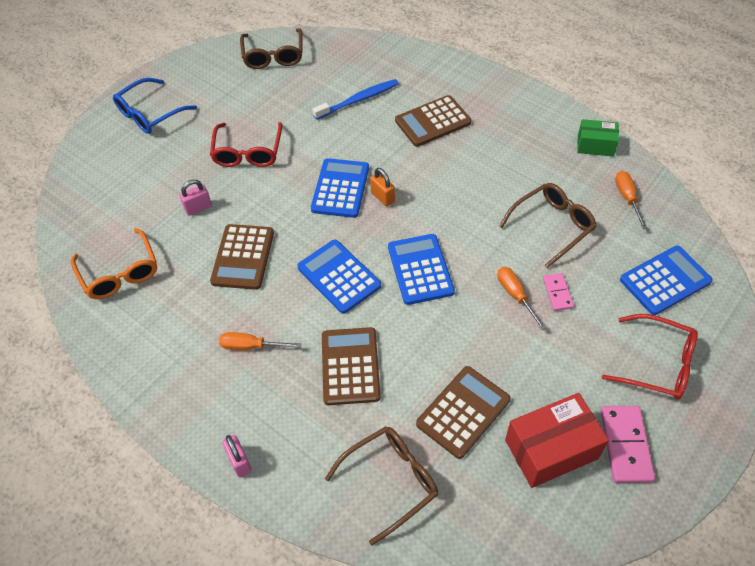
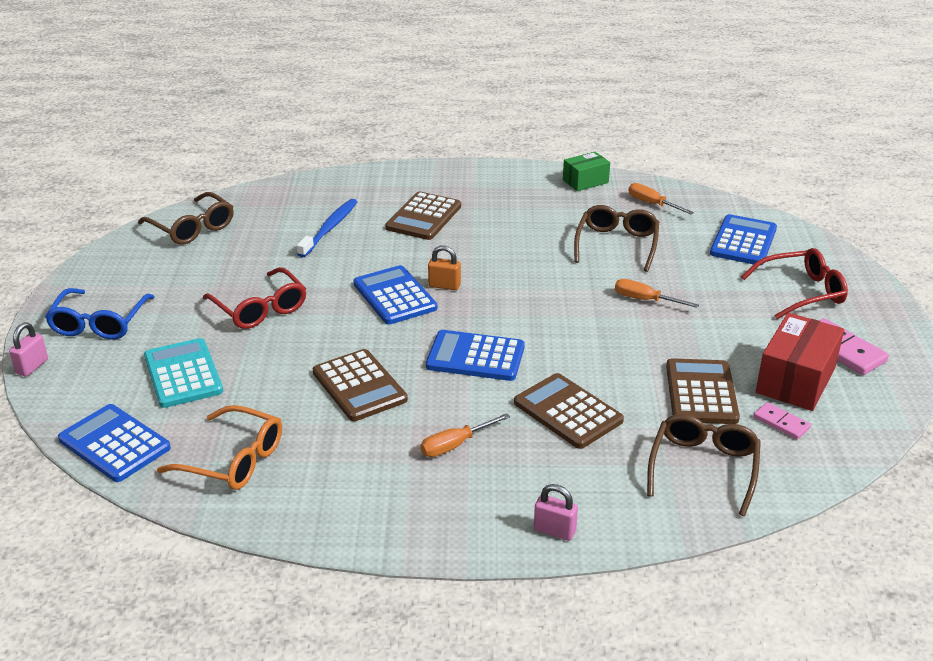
camera: 40 degrees left, 20 degrees down
(156, 184) = (183, 374): none -> turquoise calculator
(198, 208) = (259, 371): pink padlock -> pink padlock (32, 366)
(420, 269) = (543, 319): blue calculator -> blue calculator (114, 444)
(557, 293) = (675, 284): pink domino -> pink domino (781, 423)

